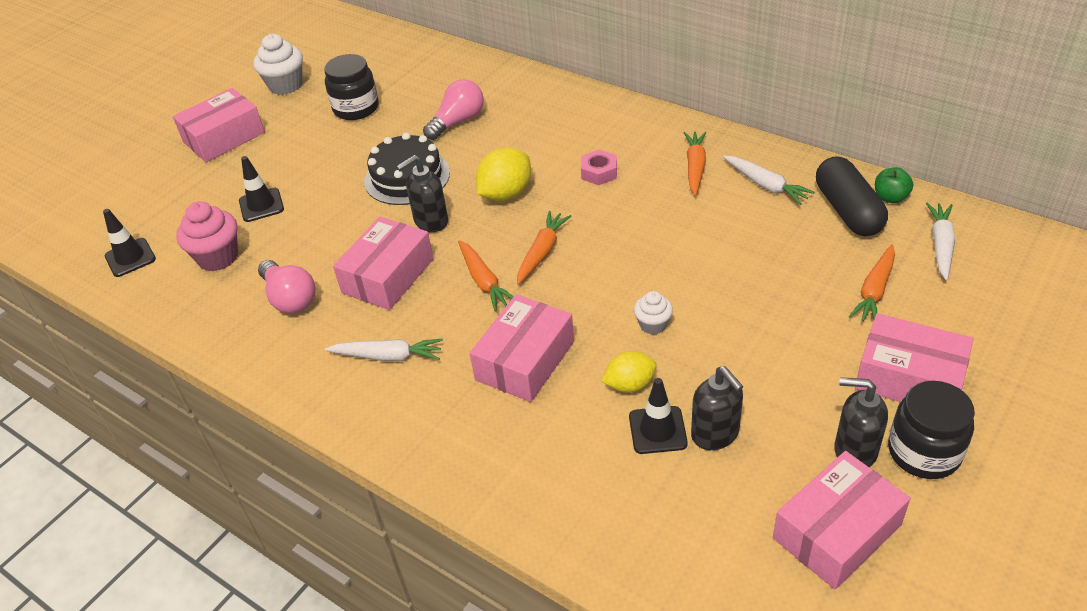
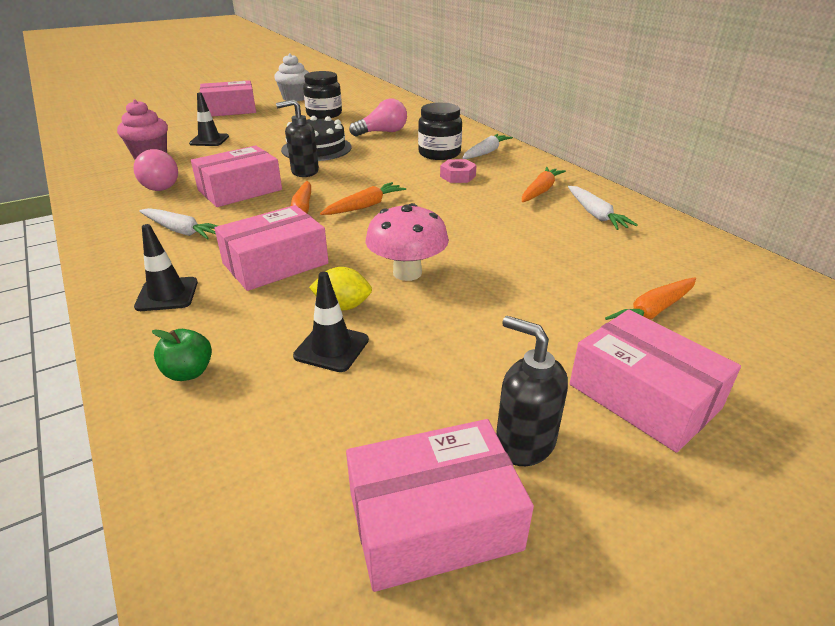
camera: 20 degrees right, 10 degrees down
(130, 257) = (103, 144): black traffic cone -> black traffic cone (167, 294)
(506, 194) = (374, 171): yellow lemon -> none
(653, 325) = (407, 273): white cupcake -> pink mushroom
(715, 434) = (383, 371): black soap dispenser -> none
(847, 211) = (665, 248): black capsule -> none
(890, 197) = (718, 251): green apple -> green apple (188, 372)
(923, 452) = (613, 478): black jar -> black jar (439, 153)
(941, 245) = (755, 298): white carrot -> white carrot (486, 152)

